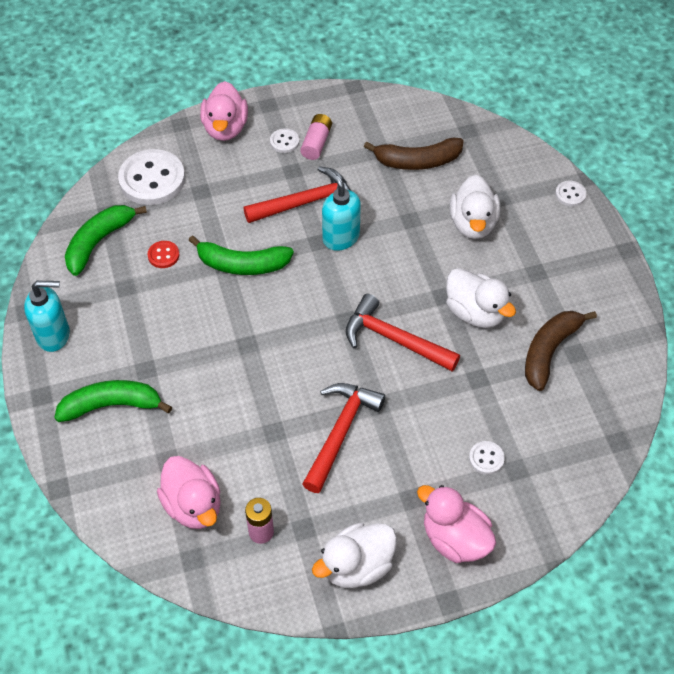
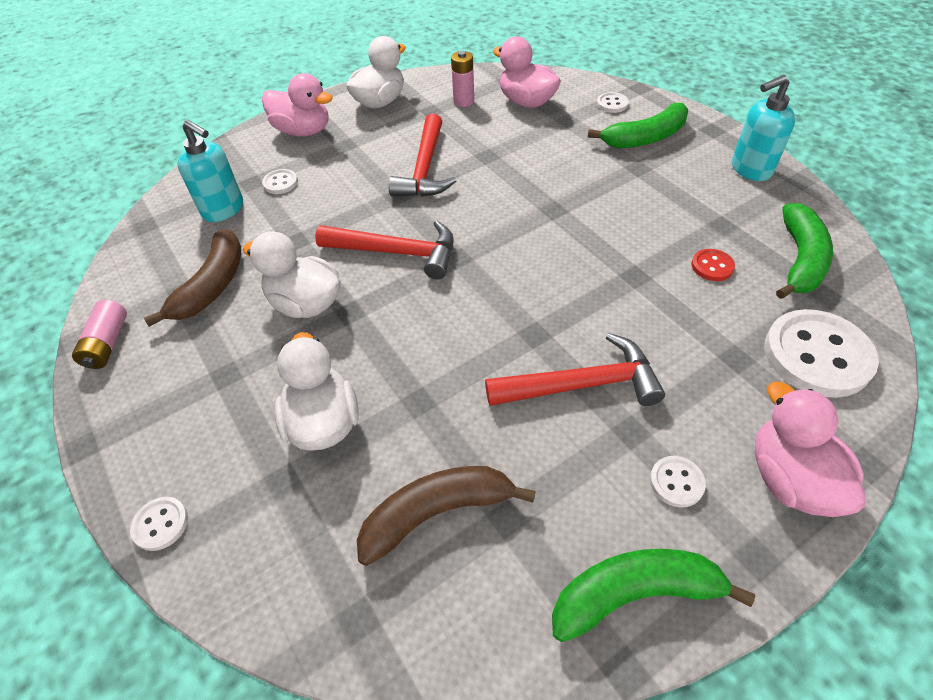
camera: 165 degrees right, 5 degrees down
(107, 469) = (612, 104): none -> white button
(242, 264) = (612, 281): green banana -> green banana (634, 593)
(305, 202) = (581, 384): red hammer -> red hammer turned 150 degrees counterclockwise
(316, 143) = (622, 497): pink battery -> pink battery (107, 343)
(340, 237) = (507, 348): turquoise soap dispenser -> turquoise soap dispenser (224, 209)

